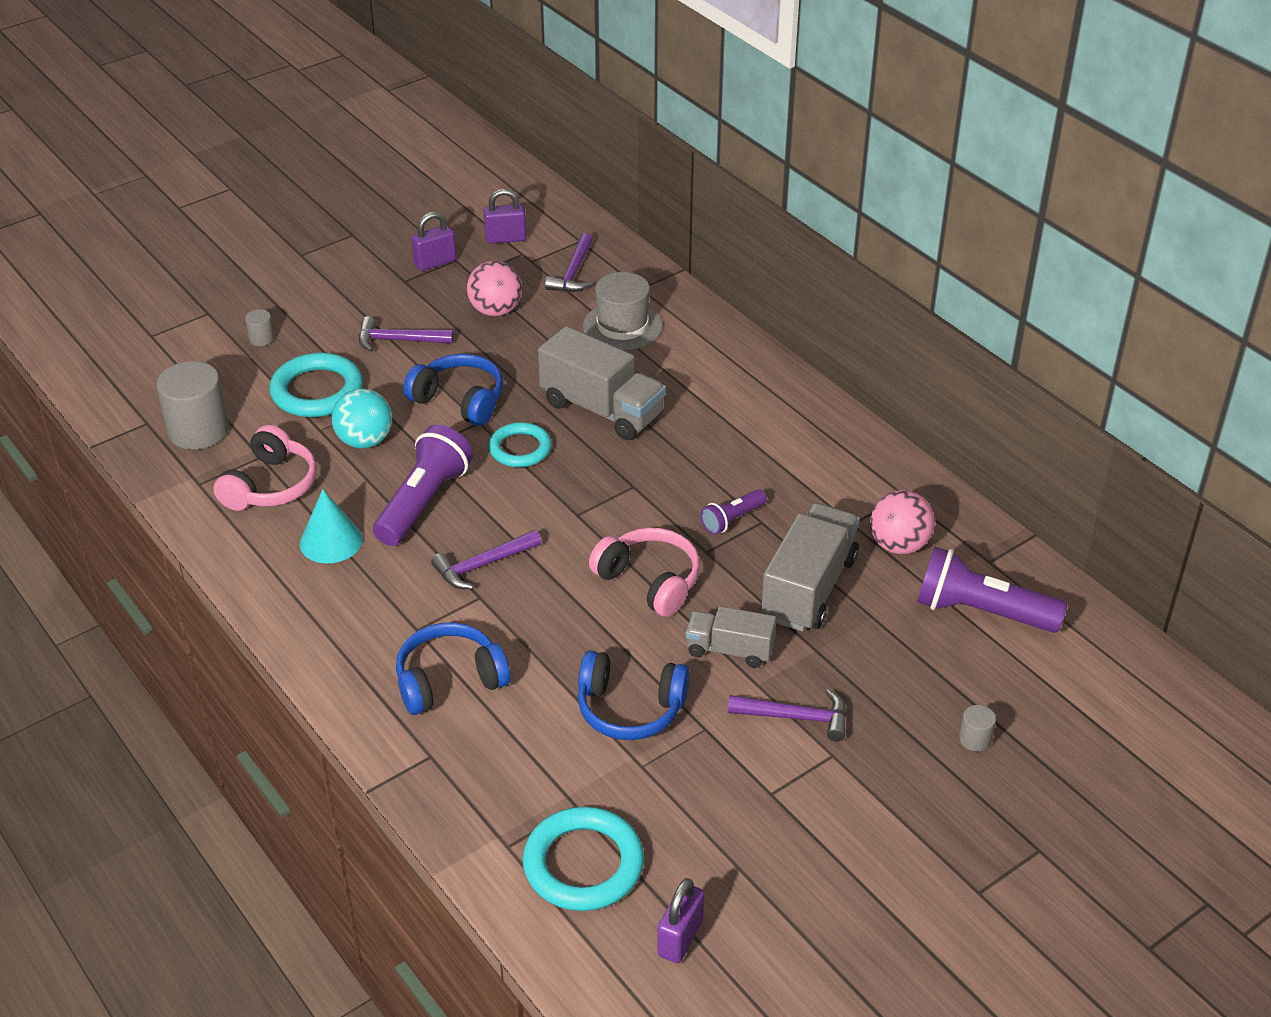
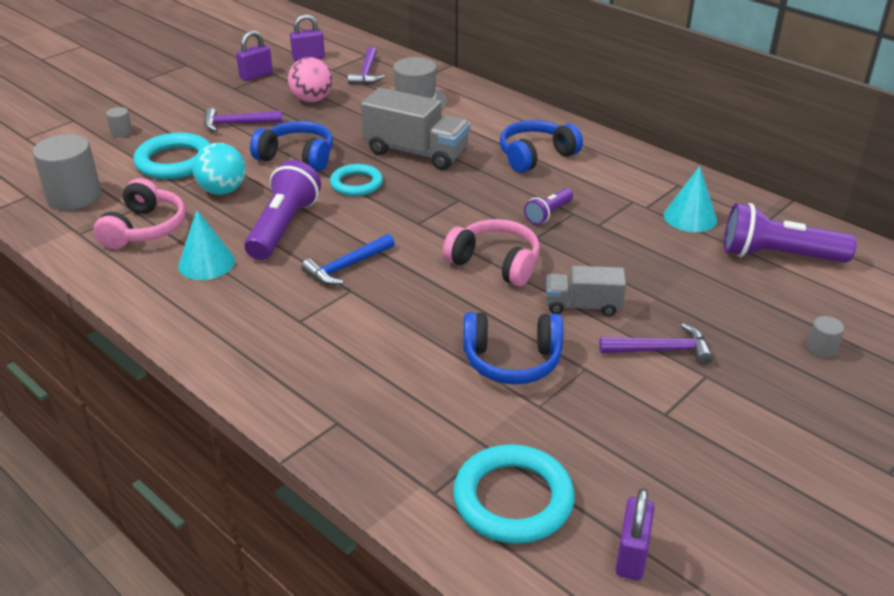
camera: 10 degrees left, 5 degrees down
(449, 680) = (339, 357): blue headphones -> blue headphones (536, 156)
(482, 565) = (346, 267): purple hammer -> blue hammer
(809, 588) = (631, 254): grey truck -> none
(899, 545) = (690, 217): pink ball -> turquoise cone

